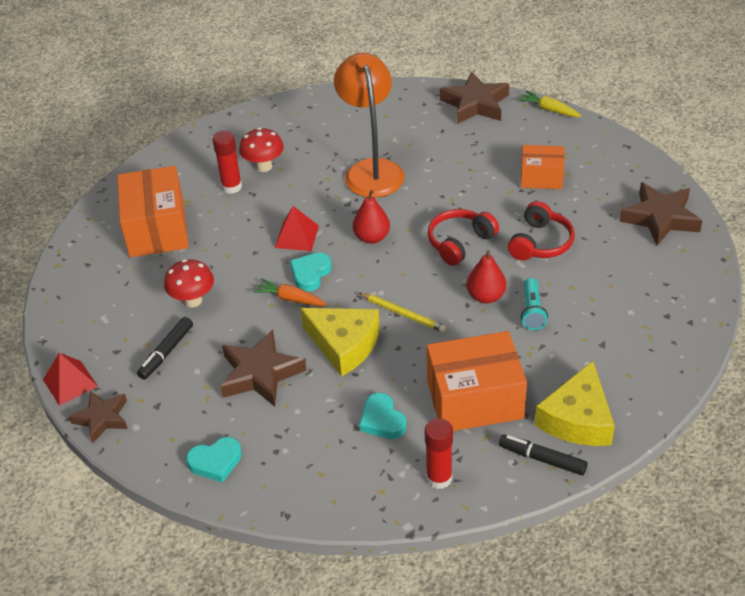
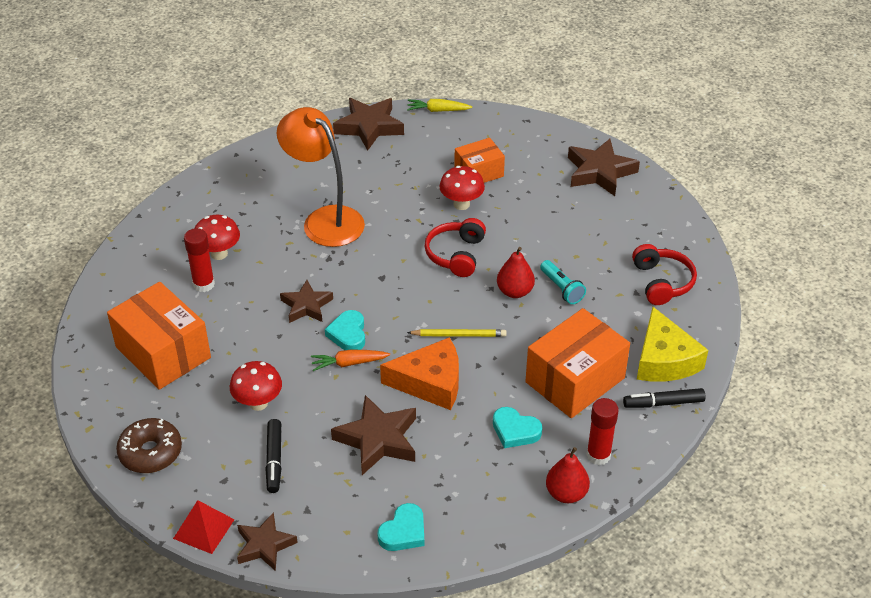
camera: 35 degrees left, 0 degrees up
(83, 304) = (150, 452): none -> brown donut
(296, 236) = (306, 306): red pyramid -> brown star
(344, 345) = (430, 382): yellow cheese -> orange cheese
(372, 237) = (376, 280): red pear -> red pear (566, 493)
(502, 200) = (461, 204): none -> red mushroom
(540, 243) = (522, 229): red headphones -> red headphones (662, 282)

